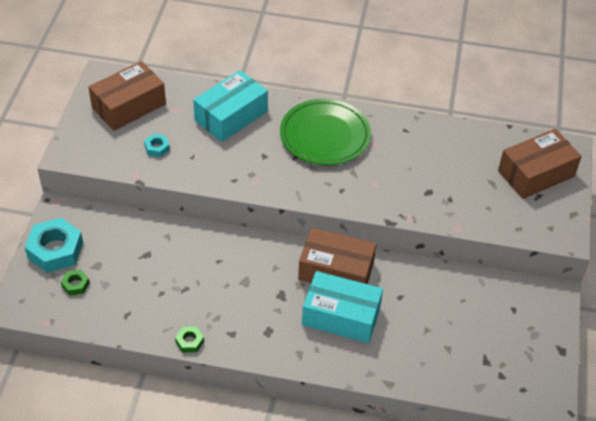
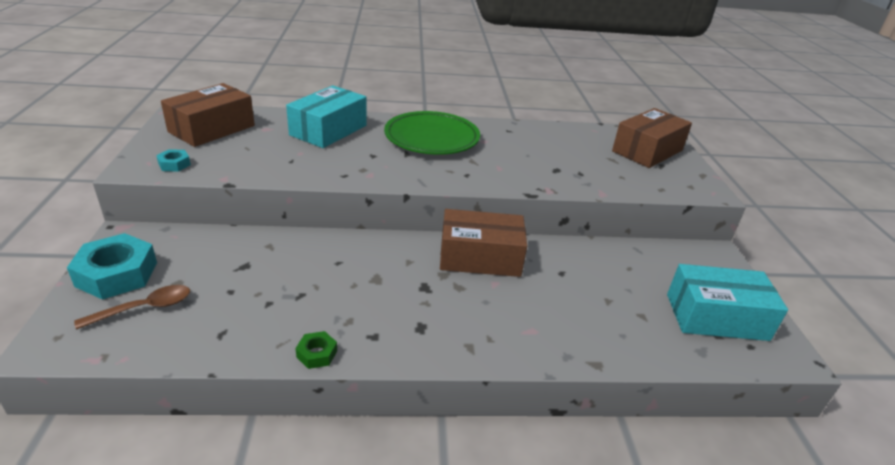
camera: 15 degrees left, 15 degrees down
(75, 285) = (144, 308): green nut -> brown spoon
(157, 148) = (248, 156): turquoise nut -> turquoise nut (174, 164)
(341, 316) = (504, 299): turquoise box -> turquoise box (716, 317)

